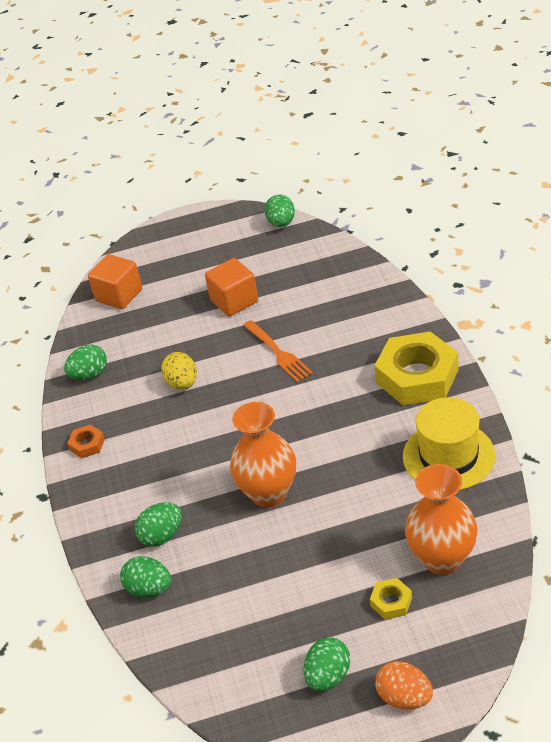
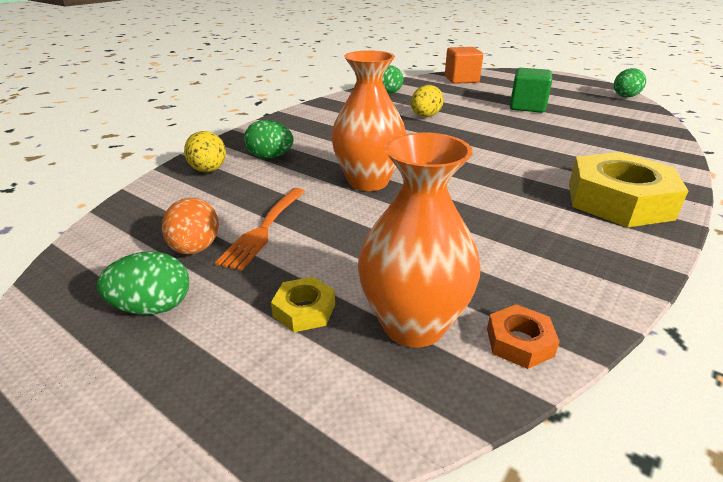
camera: 45 degrees right, 10 degrees down
(87, 444) = (326, 109): orange nut -> orange nut (519, 342)
(149, 589) = (208, 170): green egg -> yellow egg
(234, 301) = (527, 107): orange cube -> green cube
(277, 352) = (514, 134): orange fork -> orange fork (264, 228)
(404, 697) = (143, 396): orange egg -> orange egg (195, 249)
(448, 456) = (563, 262): yellow hat -> none

